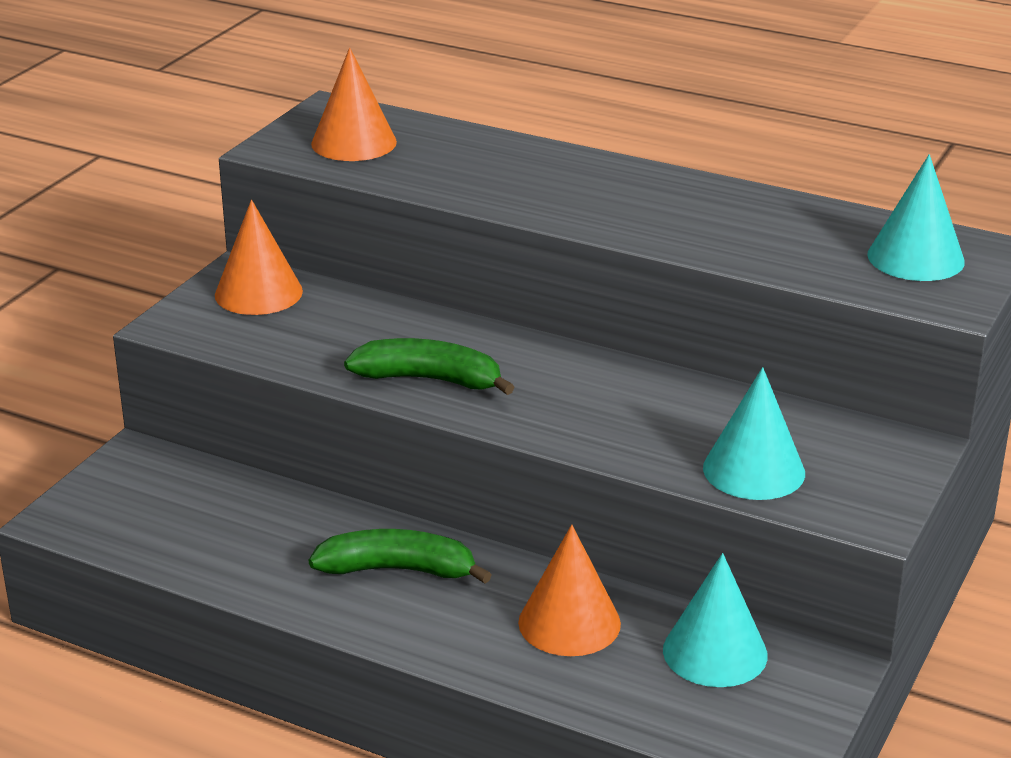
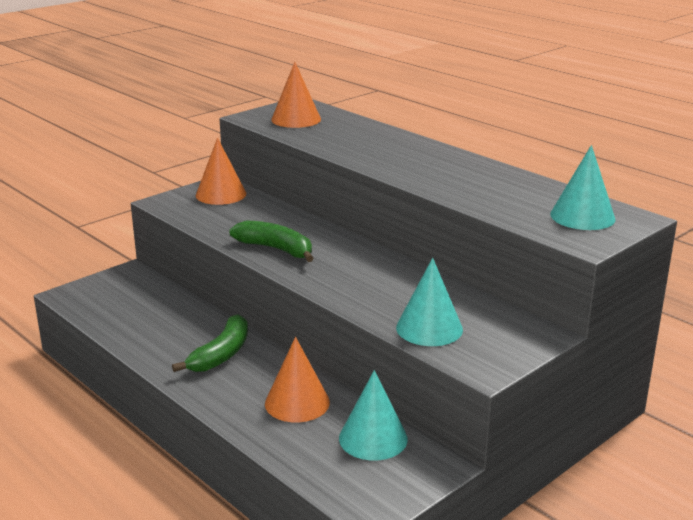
camera: 20 degrees right, 5 degrees down
(398, 570) = (221, 354): green banana -> green banana turned 90 degrees clockwise

